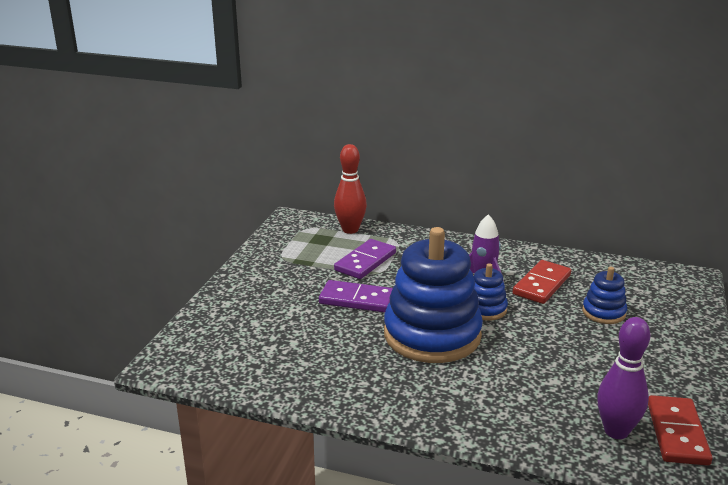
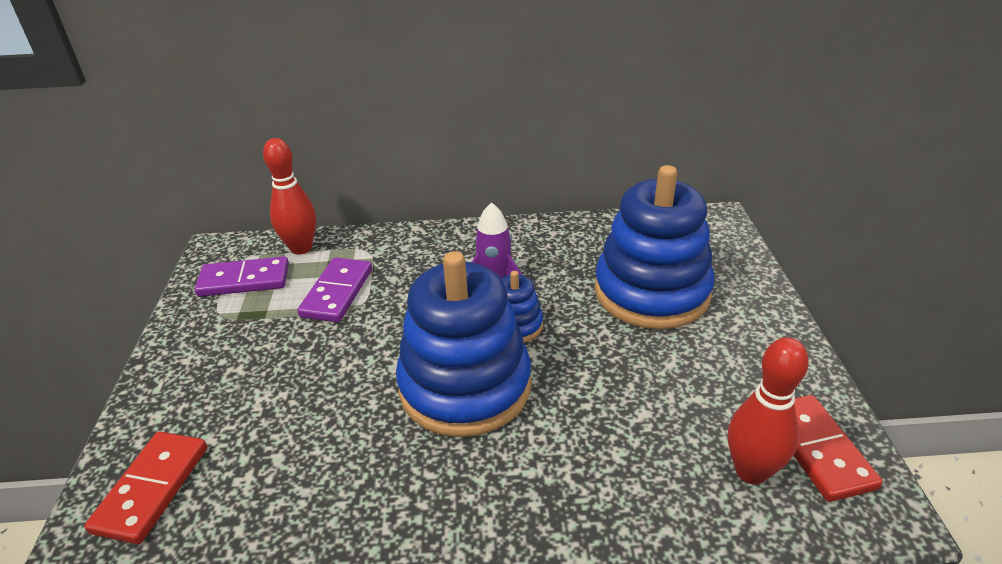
camera: 20 degrees left, 10 degrees up
(357, 299) = (345, 356): purple domino -> purple domino (244, 280)
(542, 285) = (566, 271): red domino -> red domino (152, 489)
(603, 312) = (651, 292): blue stacking toy -> blue stacking toy, size x2.19
(616, 431) = (751, 471): purple bowling pin -> red bowling pin

